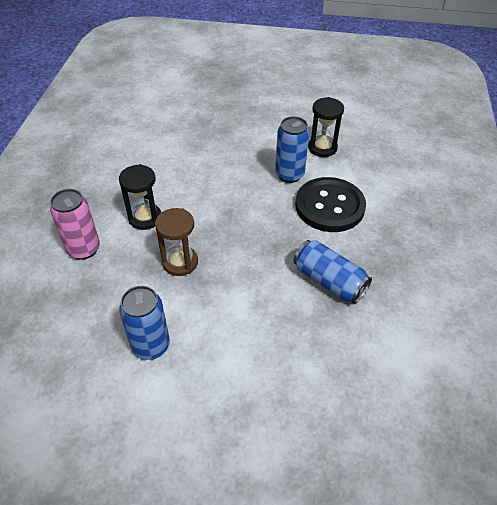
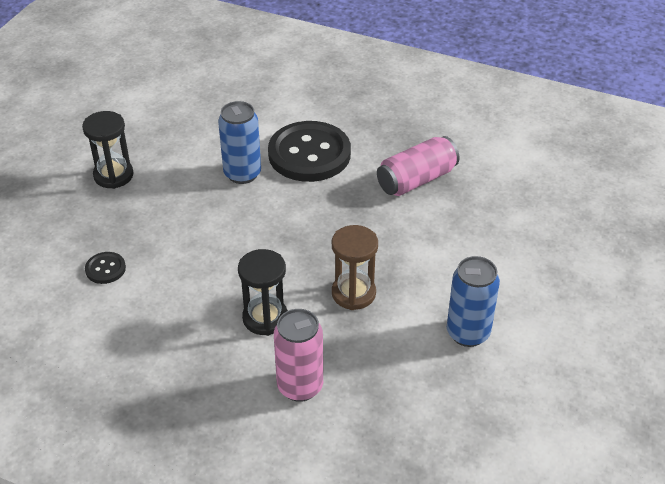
camera: 75 degrees left, 5 degrees down
(174, 135) = (105, 269): none -> black button
(322, 148) = (206, 136): black hourglass -> black hourglass (113, 175)
(329, 281) = (416, 180): blue can -> pink can

